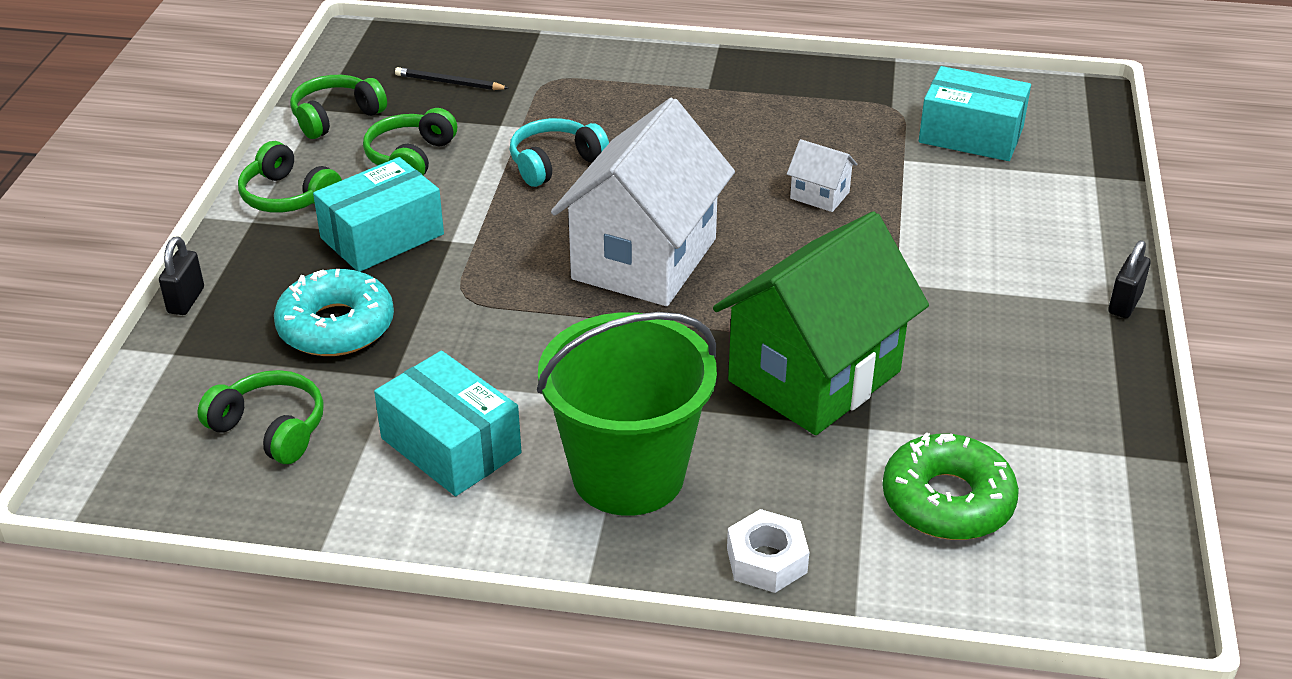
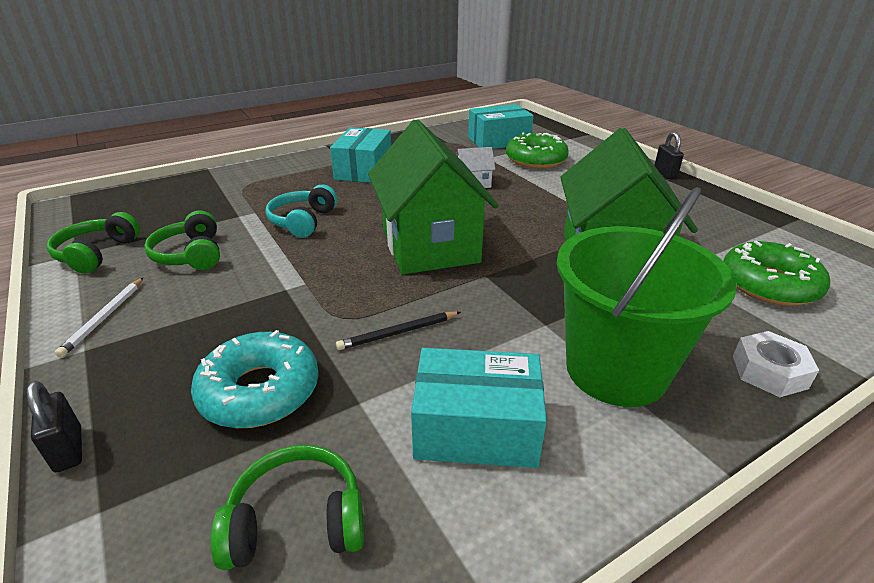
camera: 40 degrees left, 5 degrees down
(288, 196) = (104, 318): green headphones -> white pencil
(382, 236) = (225, 309): turquoise box -> turquoise box (364, 170)
(449, 83) = (172, 208): black pencil -> black pencil (398, 333)
(644, 259) = (430, 245): white house -> green house
(969, 193) = (535, 160): none -> green donut

